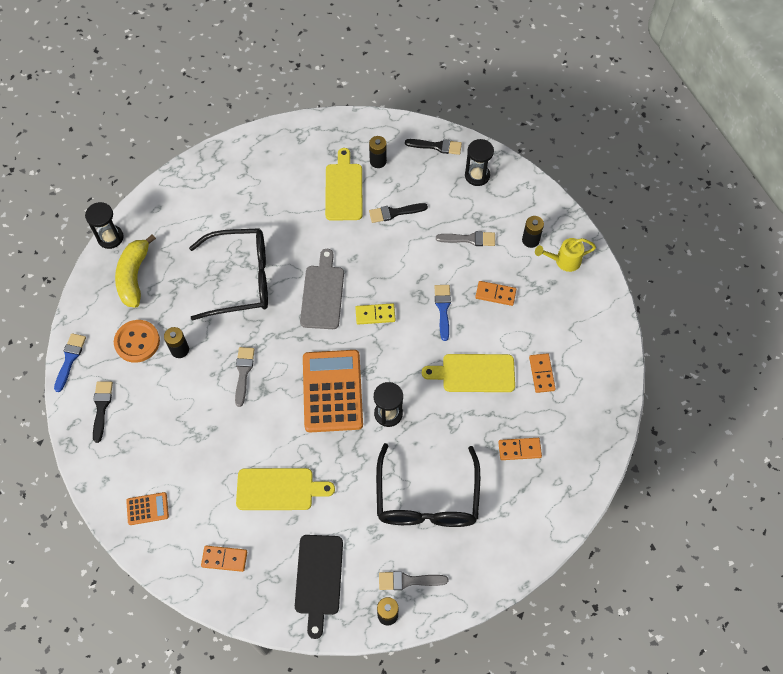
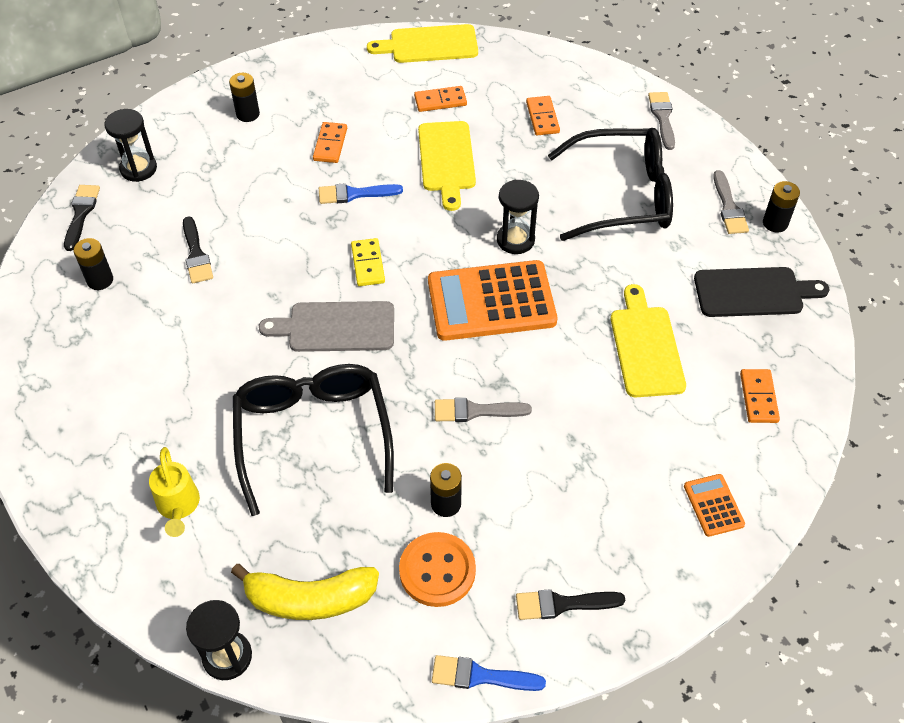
camera: 95 degrees left, 10 degrees down
(344, 189) = (148, 318): yellow cutting board -> yellow cutting board (429, 45)
(469, 239) = (244, 172): grey brush -> grey brush (662, 118)
(564, 261) = (280, 84): yellow watering can -> yellow watering can (178, 506)

